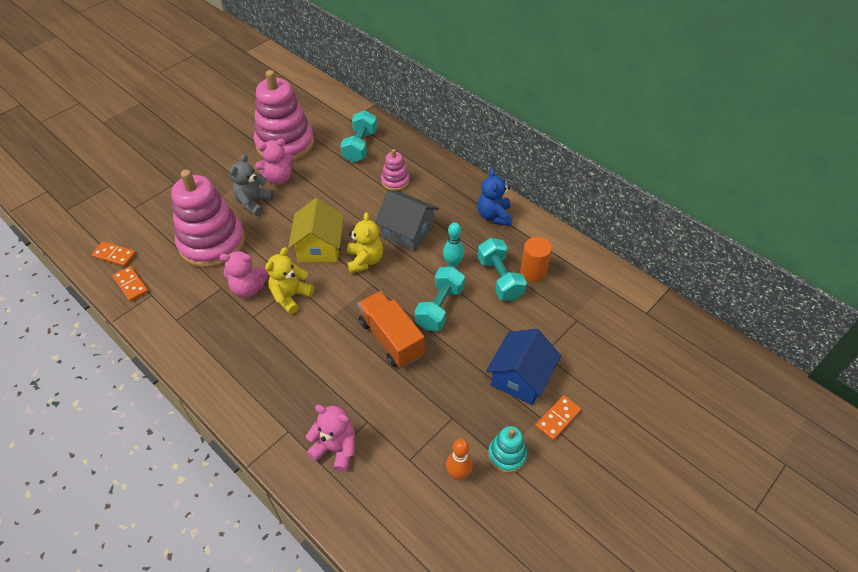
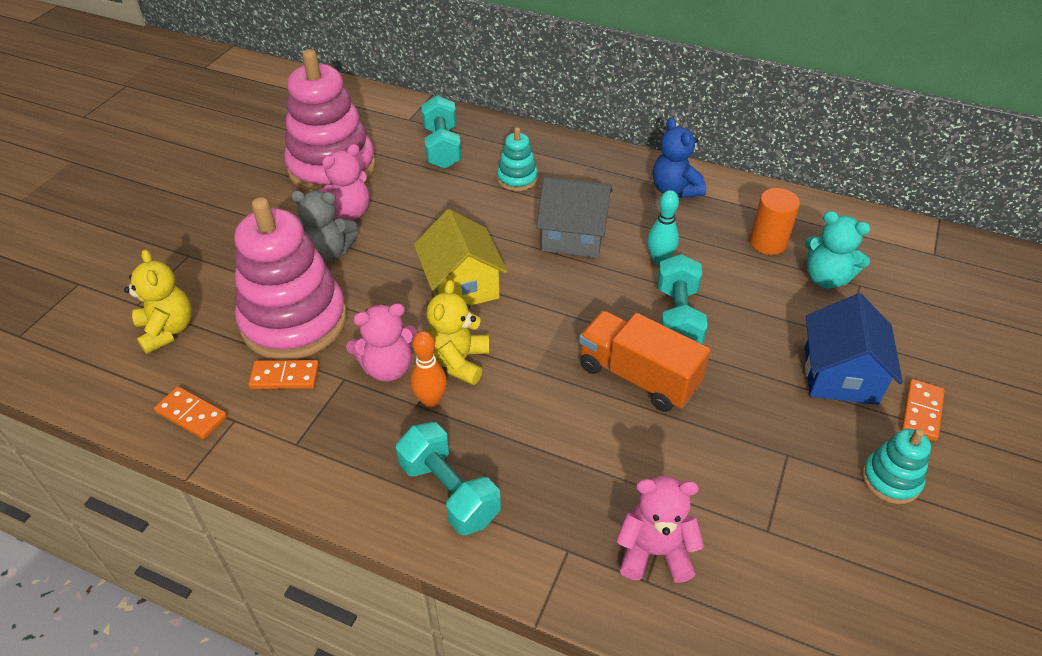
camera: 20 degrees left, 5 degrees down
(114, 255) = (140, 380): orange domino -> orange domino (285, 377)
(254, 203) = (328, 252): grey teddy bear -> grey teddy bear turned 90 degrees counterclockwise
(365, 260) = (537, 286): yellow teddy bear -> yellow teddy bear (167, 330)
(395, 181) = (517, 179): pink stacking toy -> turquoise stacking toy
(458, 474) = (846, 527): orange bowling pin -> orange bowling pin (431, 401)
(499, 279) = (731, 262): turquoise dumbbell -> turquoise dumbbell (449, 492)
(556, 309) = (826, 278): none -> turquoise teddy bear

